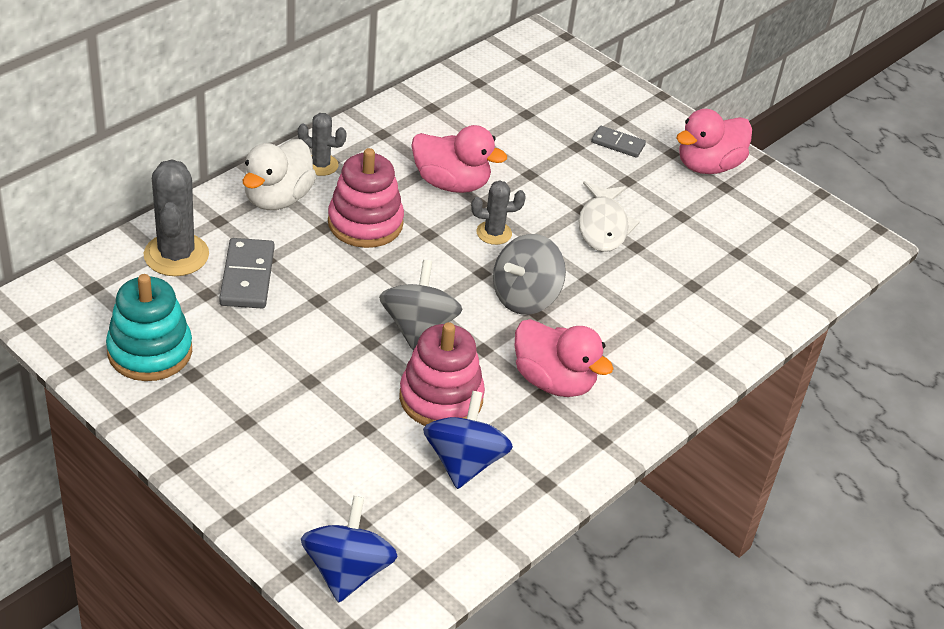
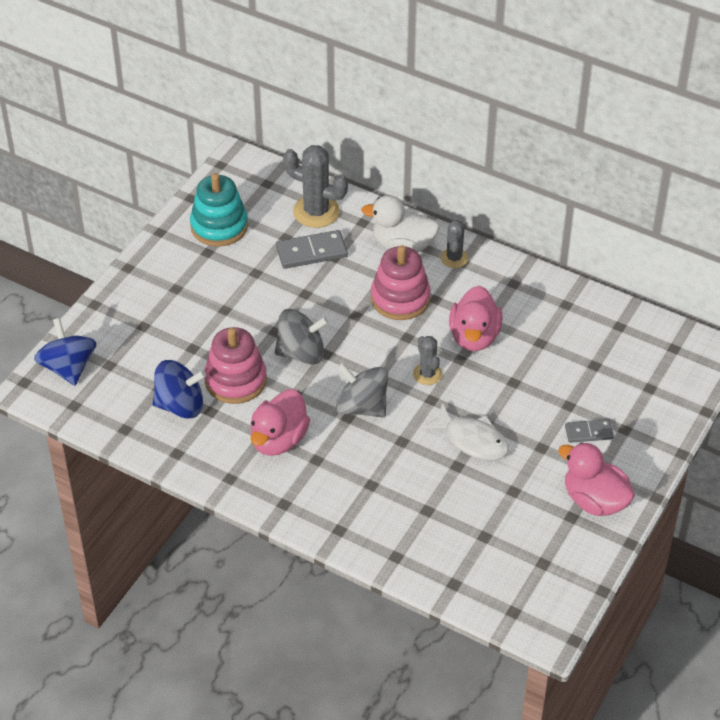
camera: 80 degrees right, 5 degrees up
(176, 255) = (316, 211): grey cactus -> grey cactus turned 45 degrees clockwise
(347, 571) = (68, 367): blue spinning top -> blue spinning top turned 105 degrees counterclockwise
(603, 226) = (472, 440): white fish -> white fish turned 135 degrees counterclockwise
(618, 144) = (588, 432): grey domino -> grey domino turned 75 degrees clockwise

